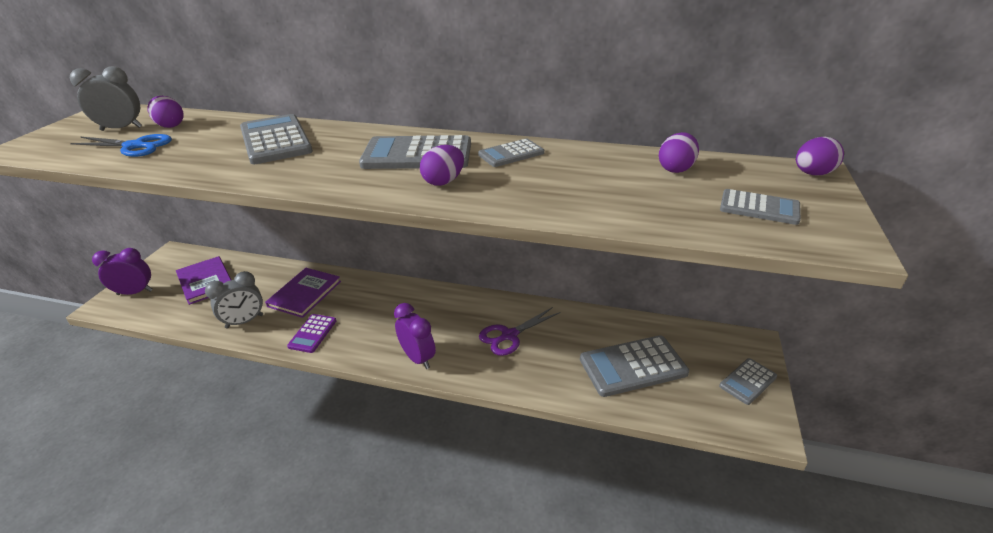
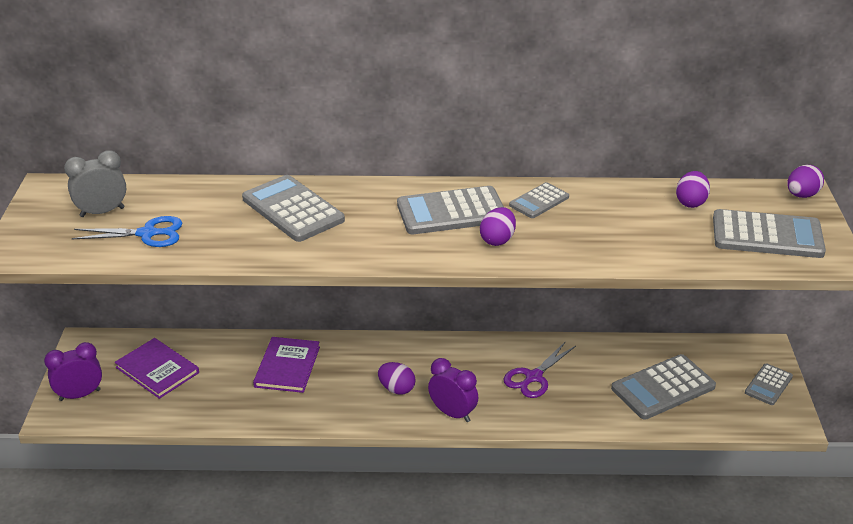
camera: 15 degrees left, 0 degrees up
(170, 125) = (154, 202): purple egg -> purple egg (396, 389)
(244, 321) = (240, 406): grey clock -> none
(312, 333) = (326, 407): purple calculator -> none
(759, 208) = (767, 235): grey calculator -> grey calculator, size x1.77

